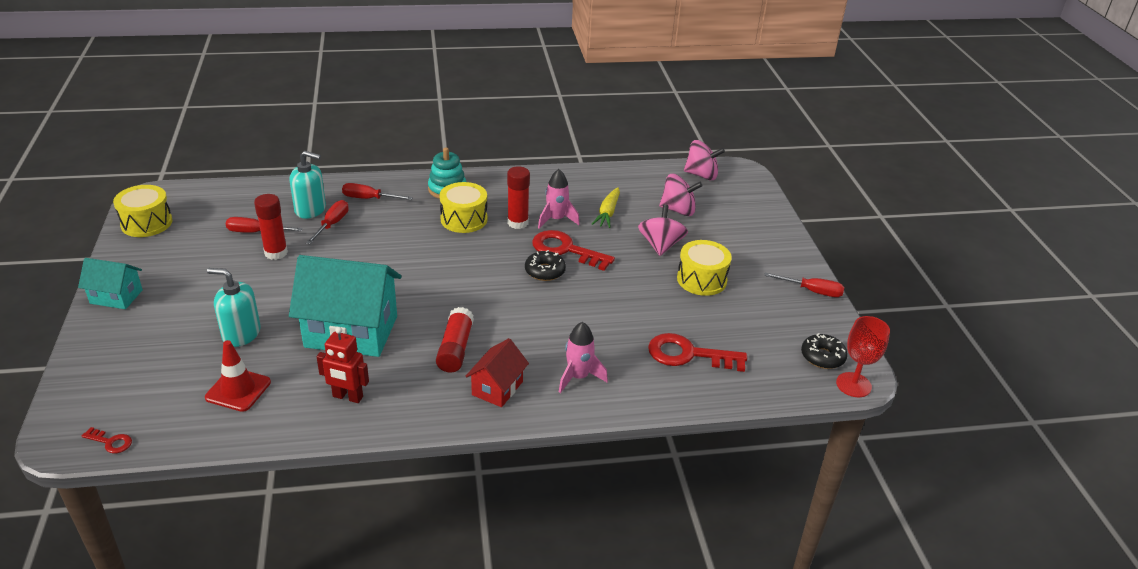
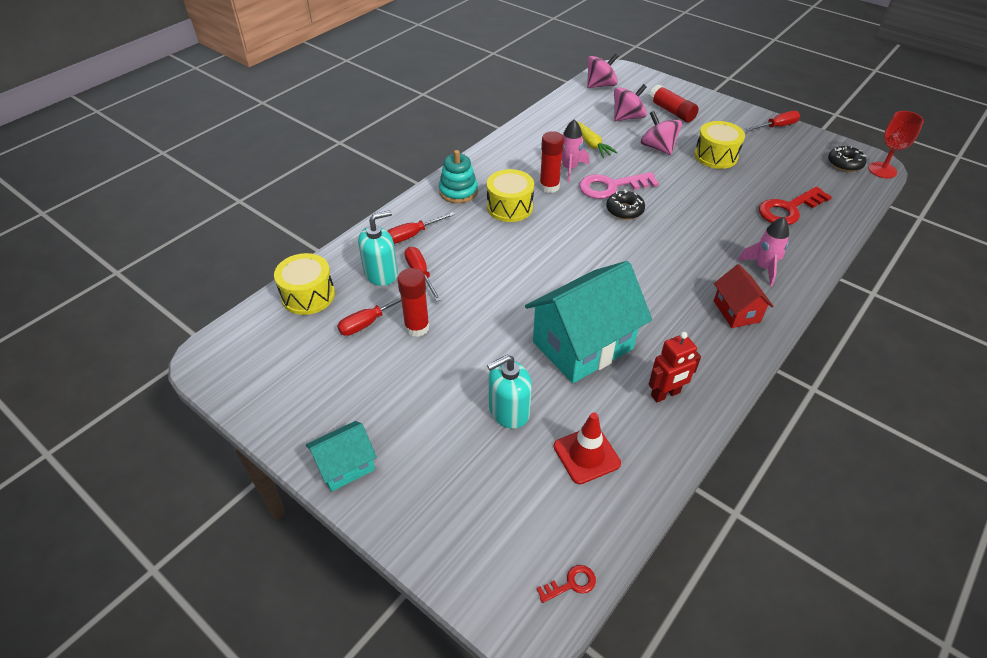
camera: 40 degrees left, 10 degrees up
(146, 223) = (251, 383): yellow drum -> yellow drum (308, 295)
(455, 349) = (667, 304): red glue stick -> red glue stick (671, 111)
(565, 250) = (611, 186): red key -> pink key

